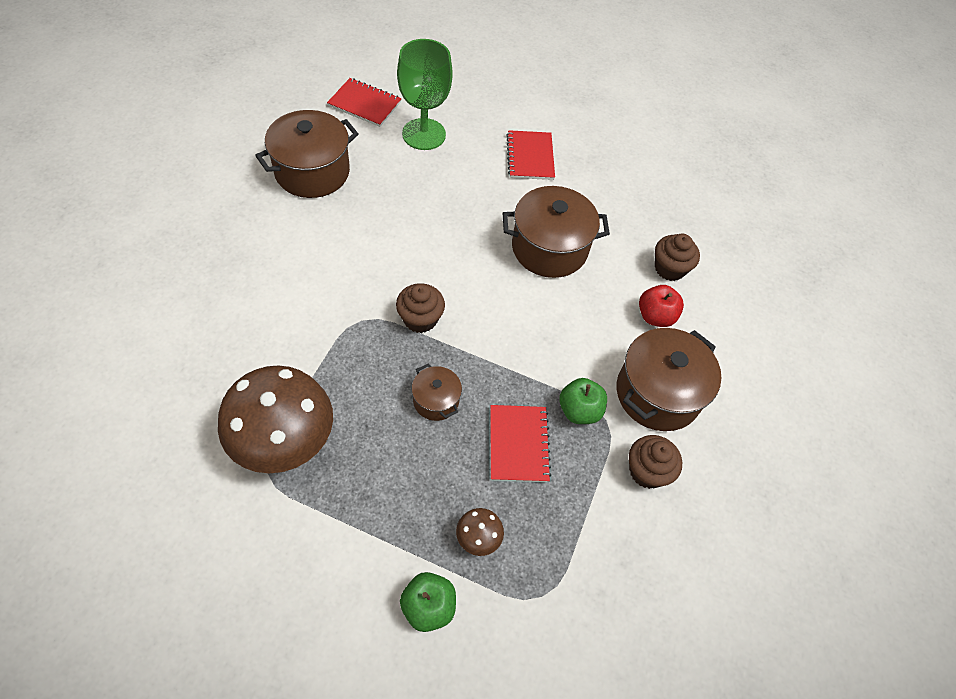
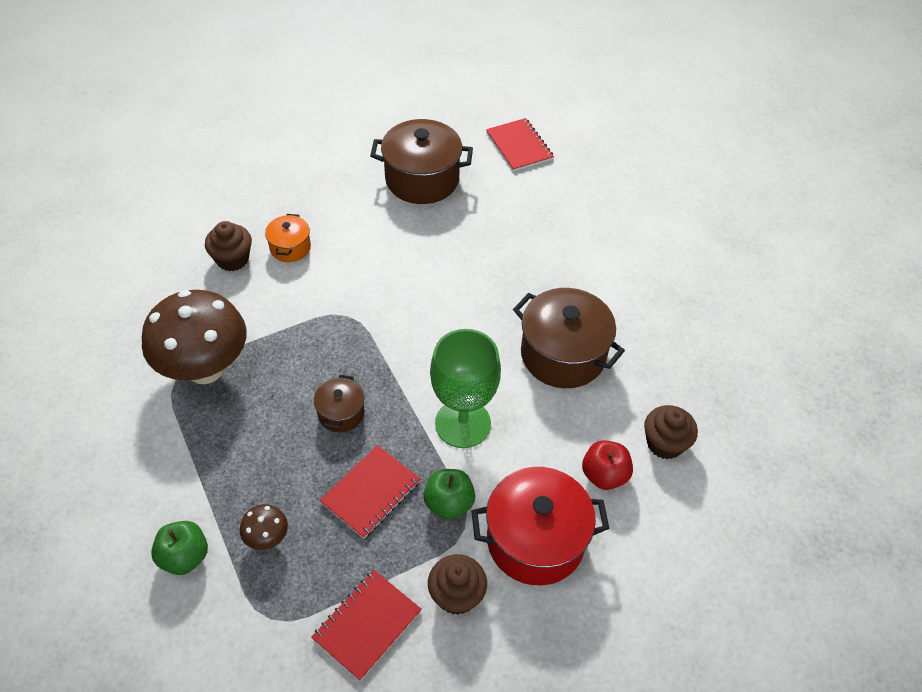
camera: 45 degrees right, 5 degrees down
(255, 293) = (290, 247): none -> orange pot
(420, 319) = (392, 343): brown cupcake -> brown cupcake (232, 259)
(424, 134) = (546, 197): green goblet -> green goblet (463, 423)
(530, 157) = (626, 267): red notebook -> red notebook (367, 625)
(657, 393) = (535, 540): brown pot -> red pot

